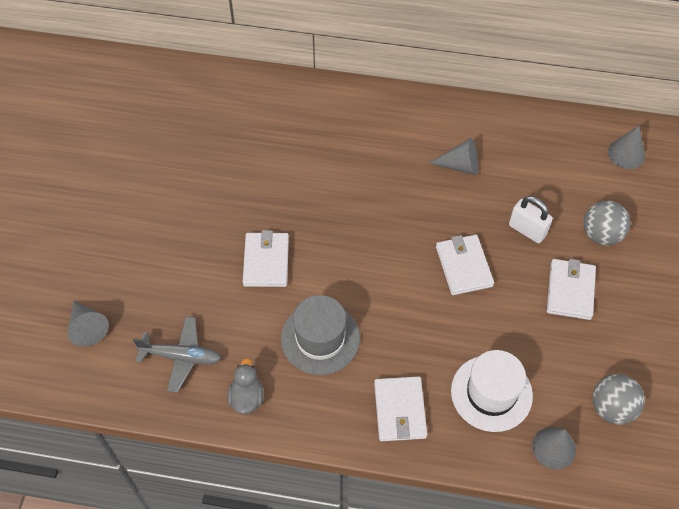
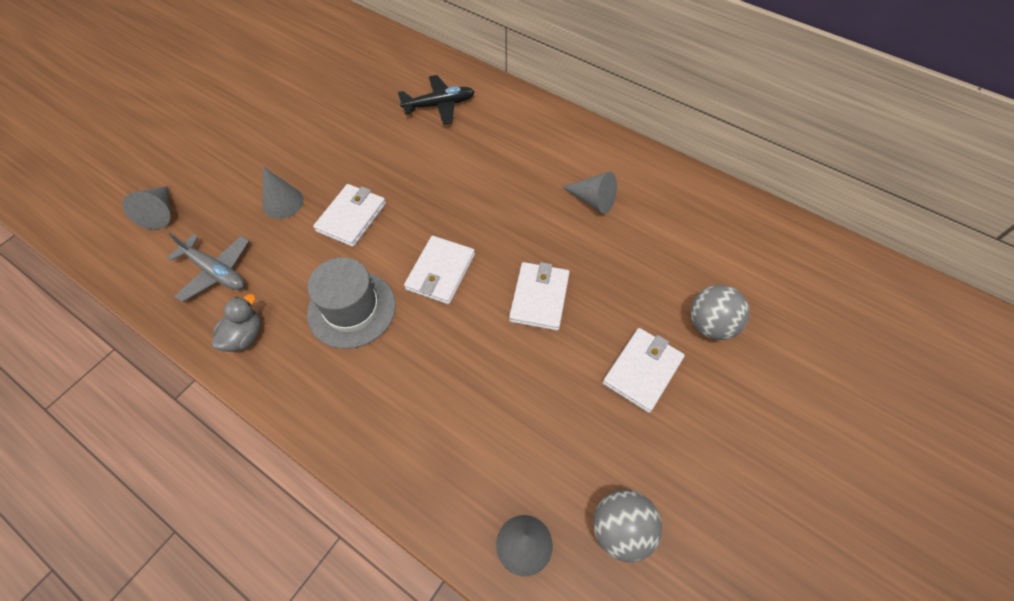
camera: 25 degrees right, 0 degrees up
(274, 124) = (439, 105): none -> black plane
(400, 410) = (381, 418): white wallet -> white wallet (440, 272)
(491, 393) = (490, 445): white hat -> none
(527, 230) = (628, 288): white padlock -> none
(626, 154) = (782, 253): grey cone -> grey cone (283, 202)

